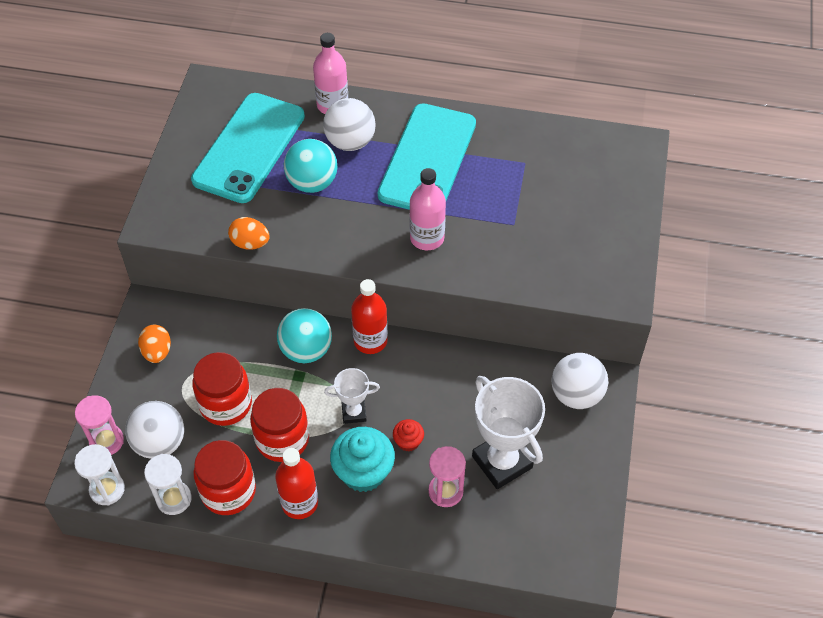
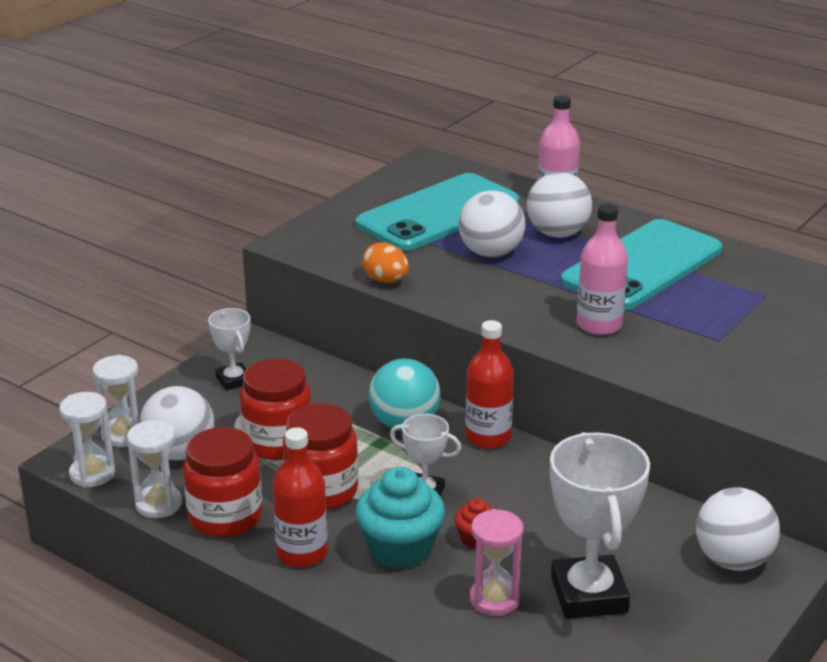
camera: 25 degrees right, 25 degrees down
(106, 441) = (123, 435): pink hourglass -> white hourglass
(157, 352) = (234, 380): orange egg -> white trophy
(312, 183) = (490, 253): turquoise ball -> white ball

